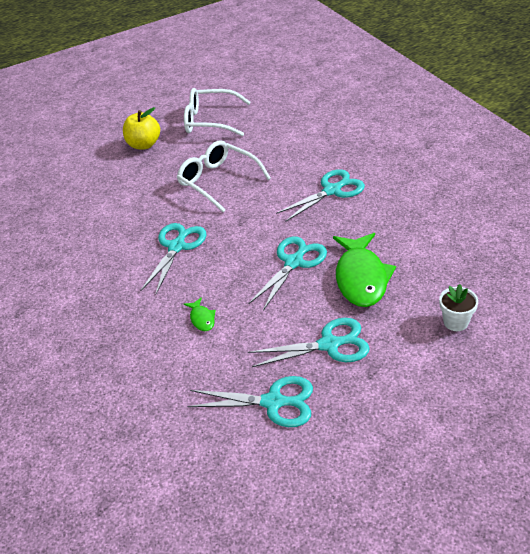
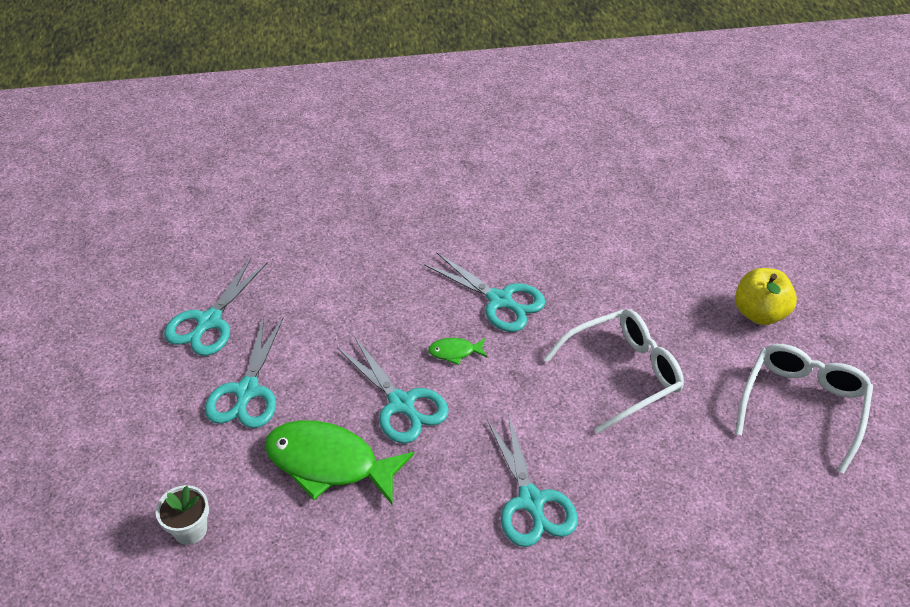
camera: 105 degrees right, 5 degrees up
(202, 319) = (362, 295): green fish -> green fish (455, 352)

